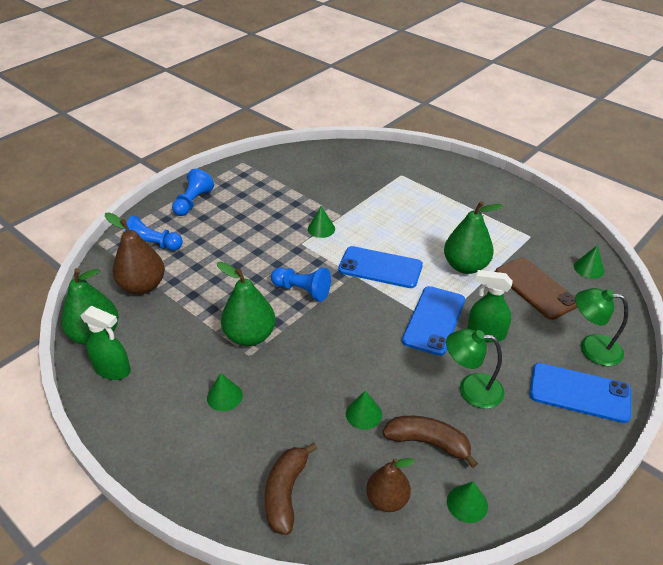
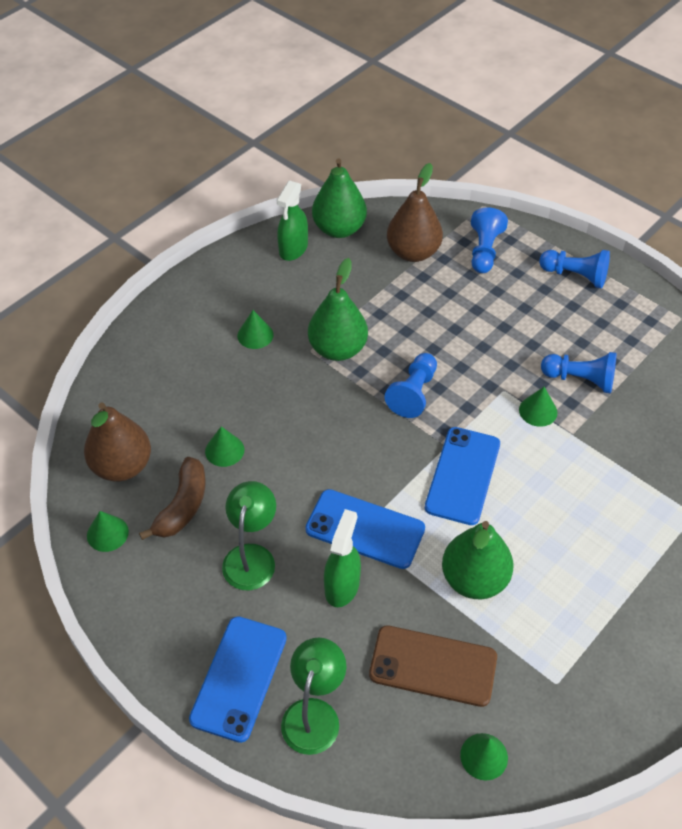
camera: 90 degrees right, 10 degrees up
(286, 493) = (140, 388): brown banana -> none
(293, 208) = (580, 379): none -> blue pawn
(387, 499) = (122, 466): brown pear -> brown pear, size x1.52
(536, 288) = (433, 666): brown phone -> brown phone turned 45 degrees clockwise

